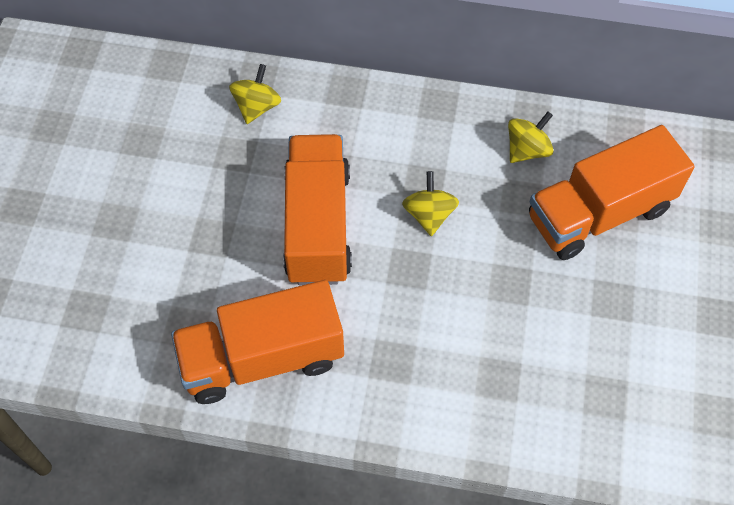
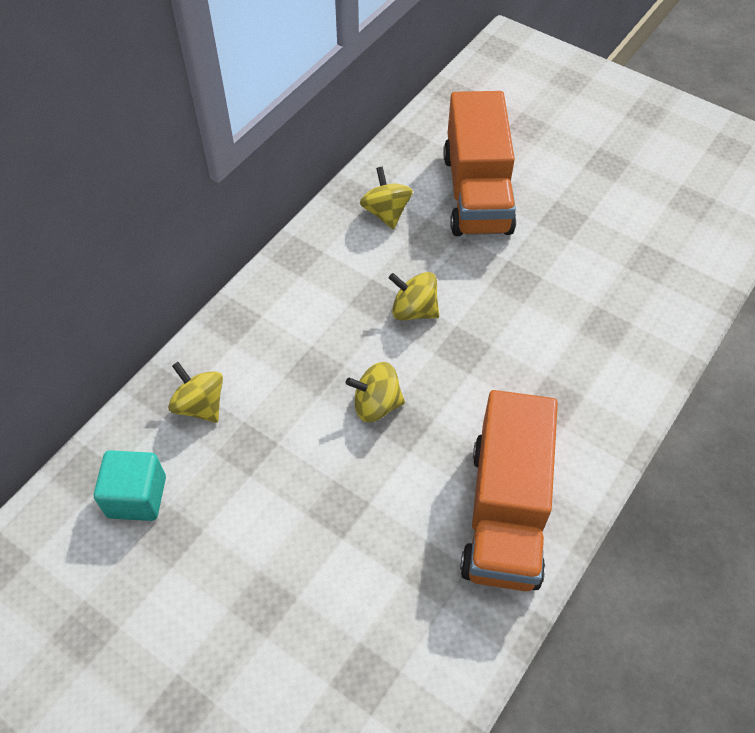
camera: 65 degrees left, 5 degrees down
(163, 105) = (137, 497): none -> turquoise cube
(318, 225) = (376, 405): orange truck -> yellow spinning top

